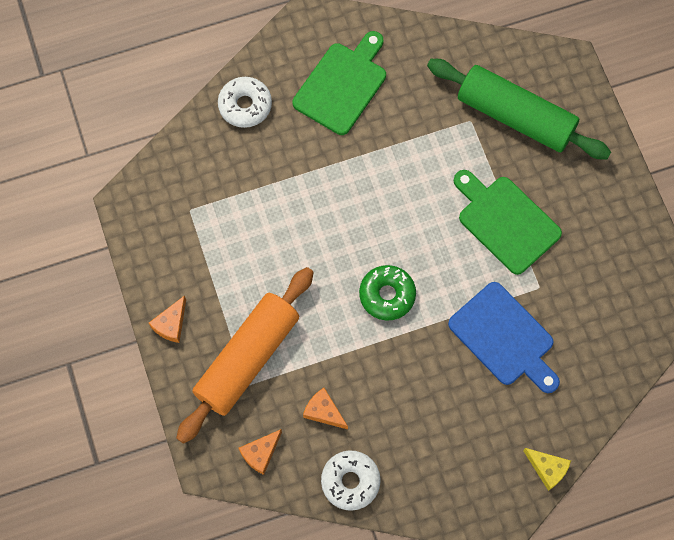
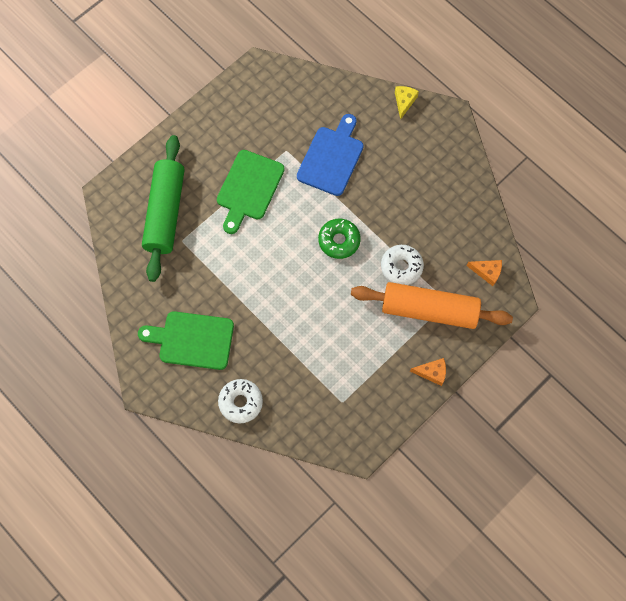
camera: 115 degrees left, 0 degrees up
(324, 411) = (439, 246): orange cheese -> none
(350, 481) = (474, 210): white donut -> white donut (401, 267)

